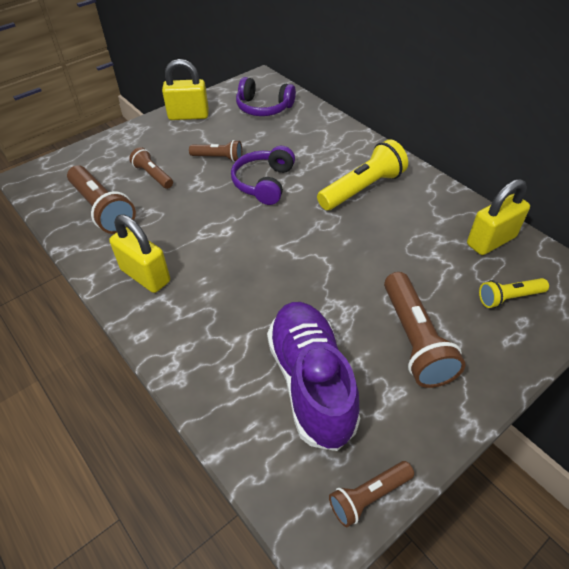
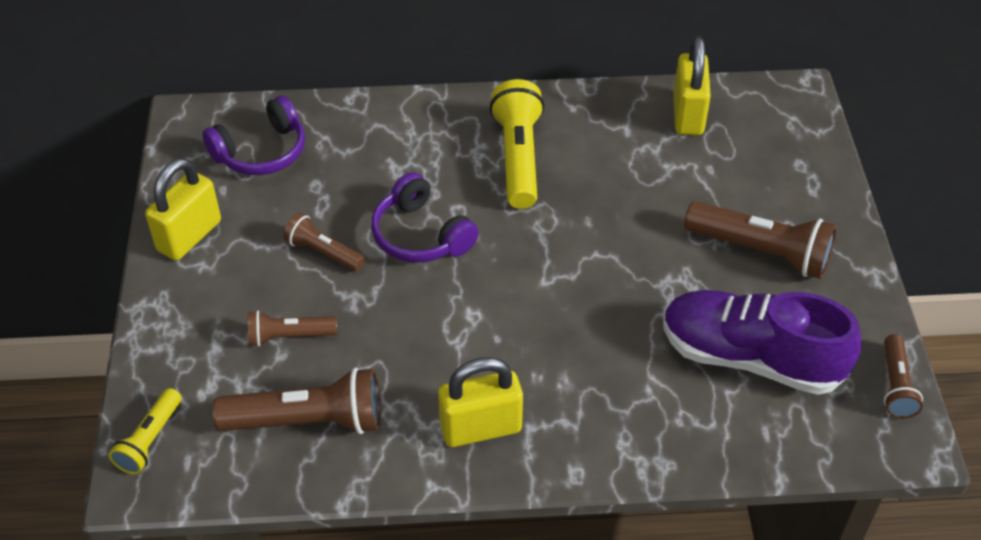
camera: 55 degrees left, 0 degrees up
(218, 158) = (323, 252): brown flashlight -> brown flashlight turned 105 degrees counterclockwise
(508, 297) = (766, 154): yellow flashlight -> yellow flashlight (150, 440)

